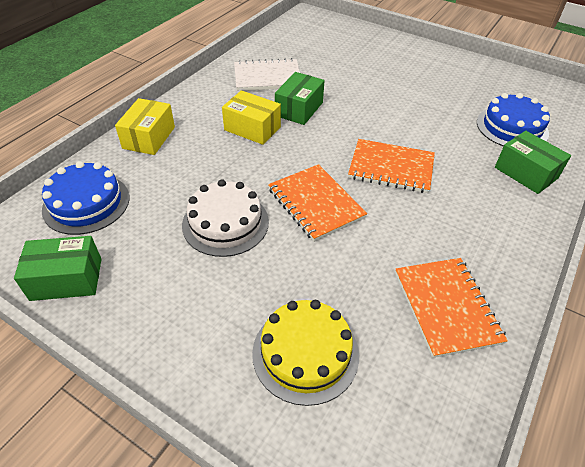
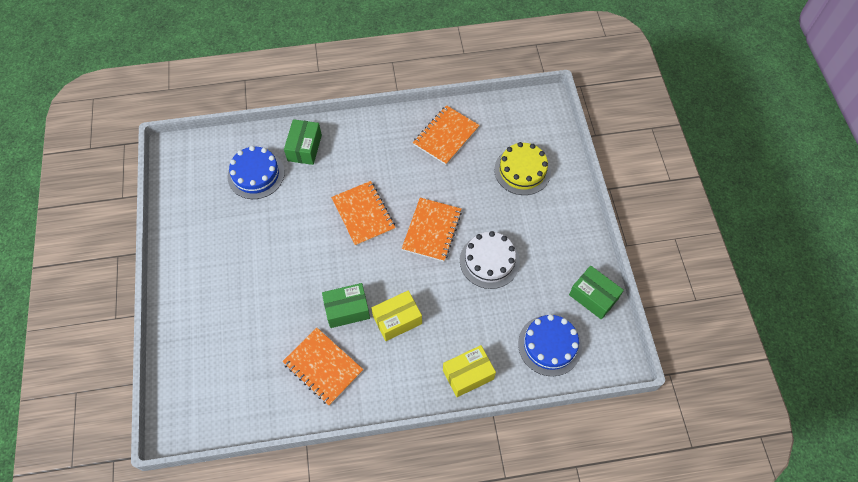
camera: 130 degrees left, 15 degrees up
(252, 128) = (397, 320): yellow box -> yellow box turned 75 degrees clockwise
(267, 77) = (323, 367): white notebook -> orange notebook

